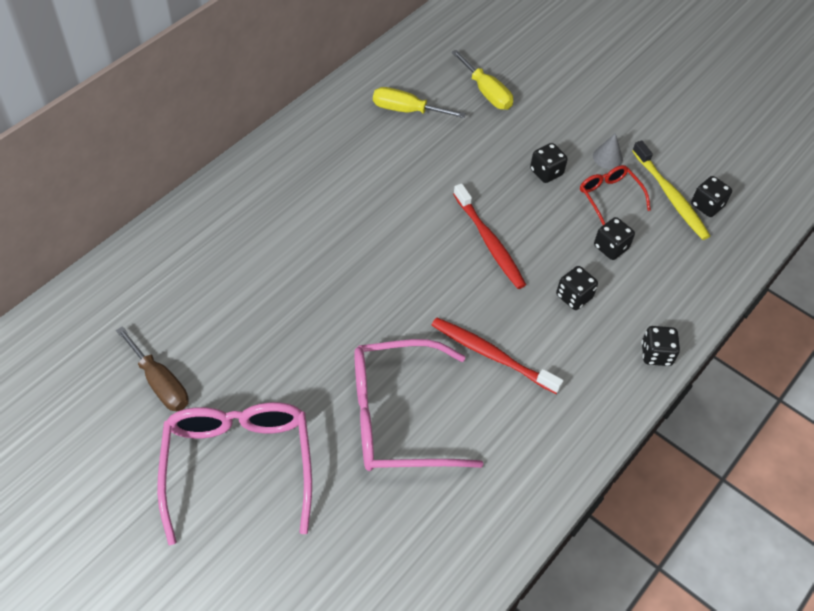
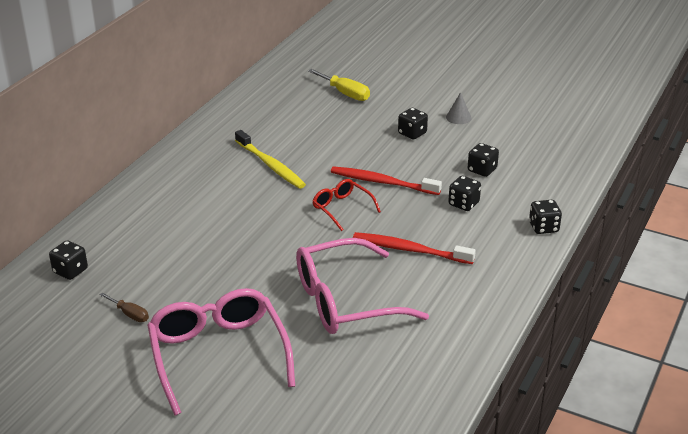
camera: 10 degrees left, 20 degrees down
(160, 383) = (130, 314): brown screwdriver -> brown screwdriver, size x0.61
(406, 110) = (282, 113): yellow screwdriver -> none
(489, 242) = (382, 182): red toothbrush -> red toothbrush turned 150 degrees clockwise
(609, 197) = (469, 140): red glasses -> red glasses (342, 208)
(671, 196) = (518, 133): yellow toothbrush -> yellow toothbrush (271, 165)
(707, 205) = (548, 134): black dice -> black dice (70, 271)

